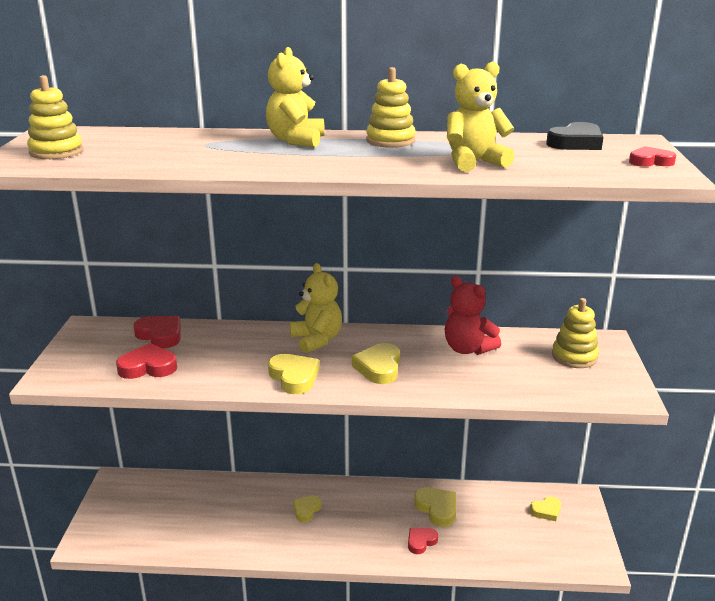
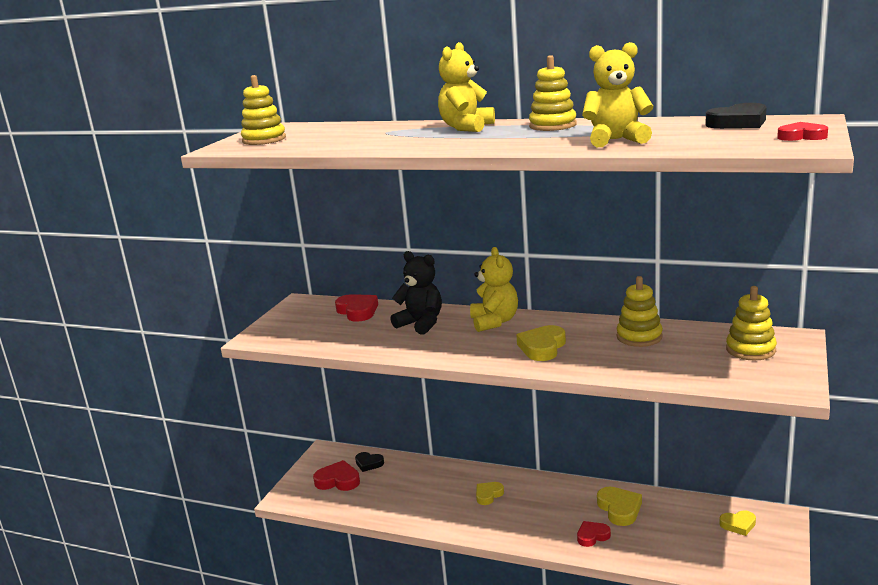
camera: 20 degrees right, 5 degrees down
(148, 367) = (337, 335): red heart -> red heart (338, 480)
(168, 489) = (369, 463): none -> black heart
(238, 347) = (421, 324): none -> black teddy bear
(294, 377) = (459, 350): yellow heart -> none
(467, 349) = (639, 337): red teddy bear -> yellow stacking toy

